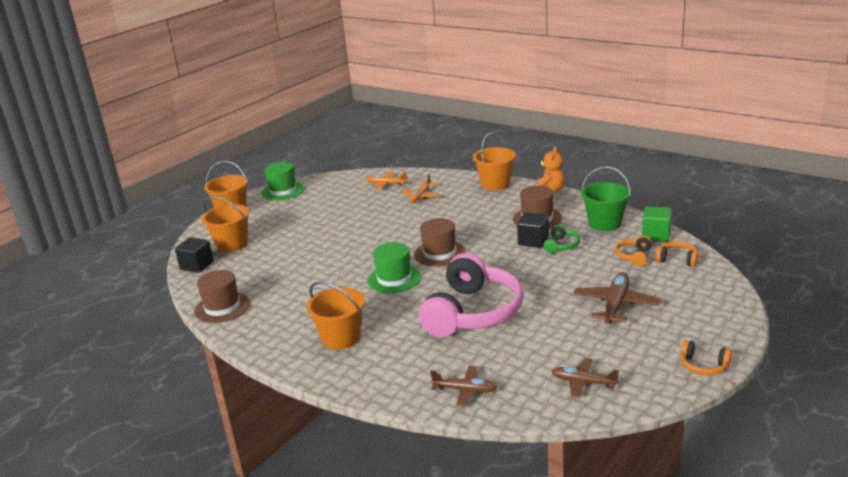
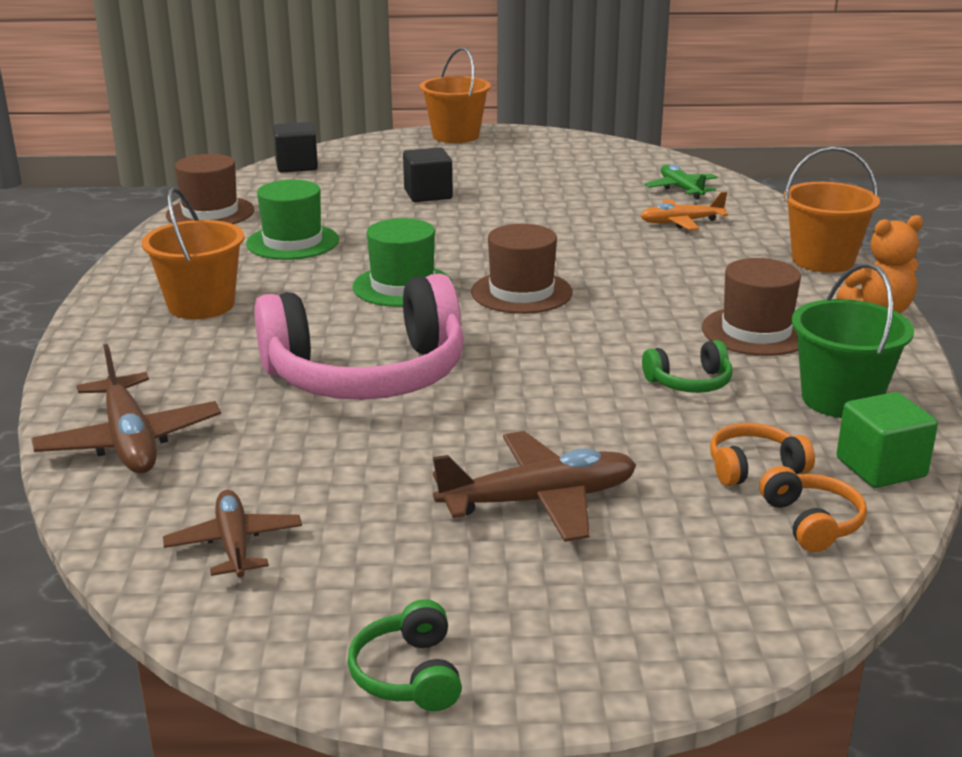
camera: 50 degrees right, 0 degrees up
(232, 244) = (371, 164): orange bucket -> none
(283, 191) = (555, 140): green hat -> green hat (293, 242)
(386, 184) = (681, 189): orange plane -> green plane
(465, 390) = (130, 441): brown plane -> brown plane, size x1.53
(533, 241) = (670, 352): black cube -> black cube (428, 194)
(703, 366) = (408, 674): orange headphones -> green headphones

